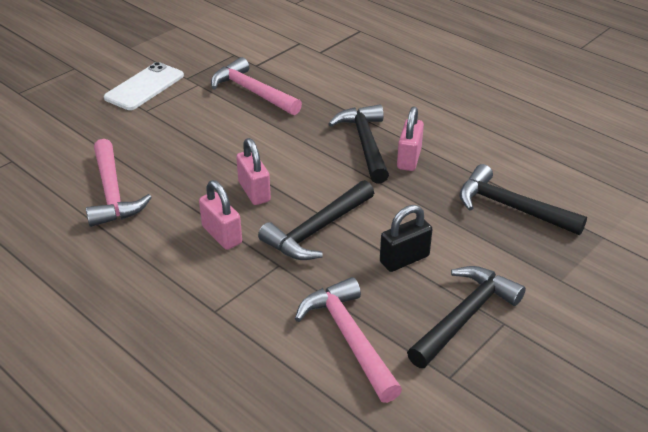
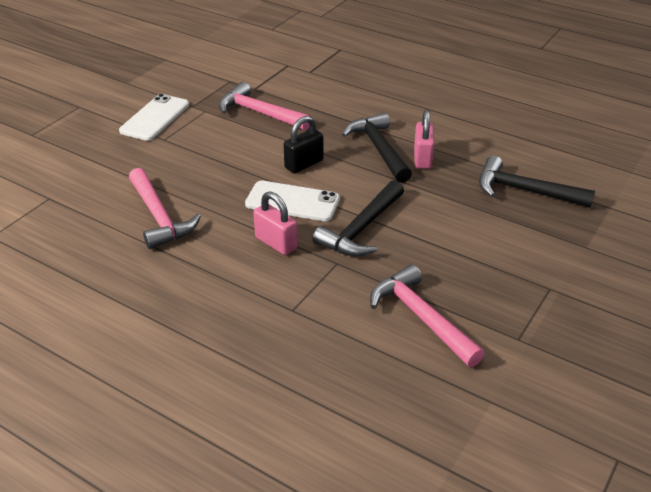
camera: 10 degrees left, 0 degrees up
(254, 191) = (292, 201): pink padlock -> white phone
(404, 259) = (447, 245): black padlock -> black padlock (304, 164)
(464, 316) = (515, 287): black hammer -> none

